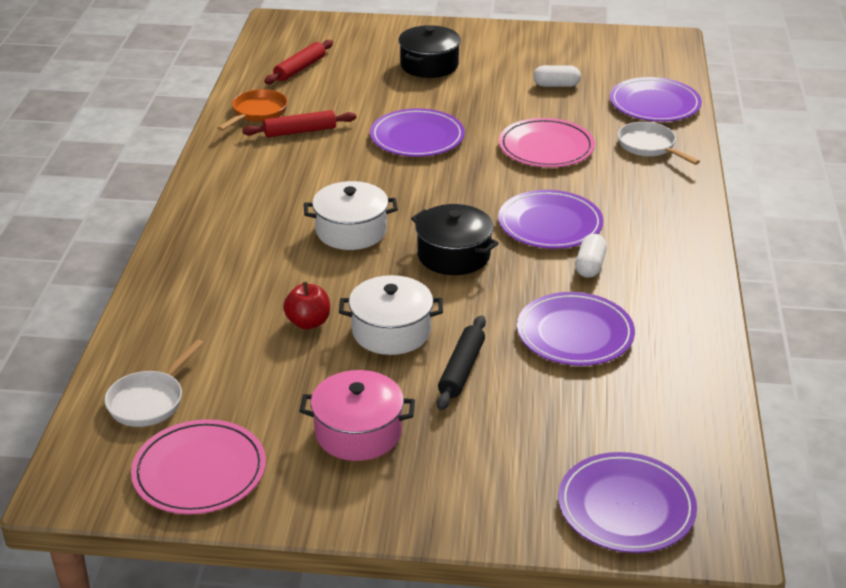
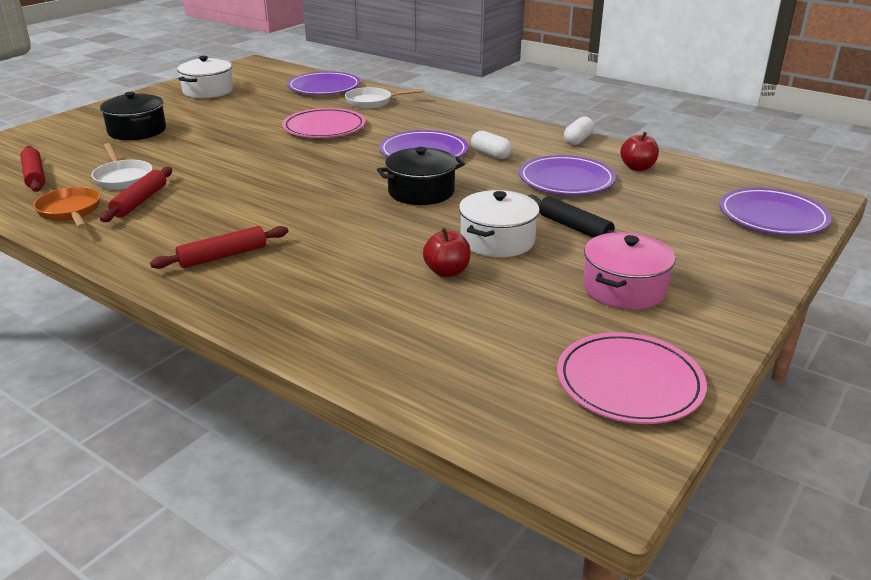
camera: 60 degrees left, 5 degrees down
(149, 401) = (491, 386): white pan -> white pan (122, 178)
(245, 207) = (223, 256): none -> red rolling pin
(351, 231) = (333, 220): white pot -> white pot (208, 91)
(417, 137) = (235, 161): purple plate -> none
(556, 85) = (248, 104): white capsule -> white capsule (578, 140)
(665, 375) = (637, 168): none -> red apple

